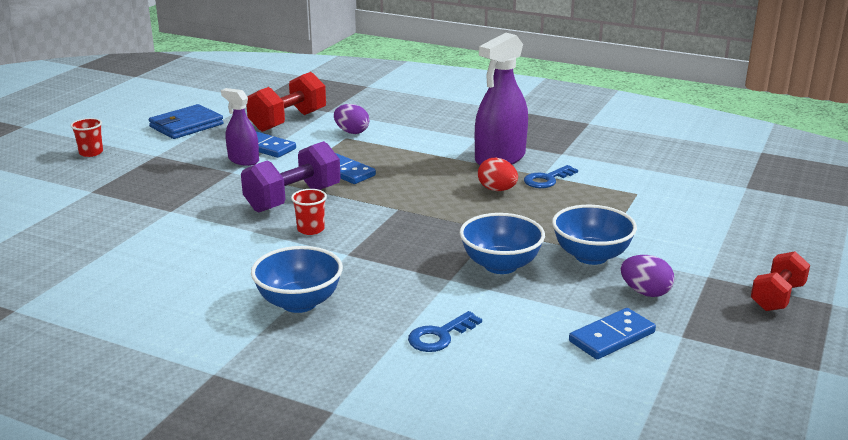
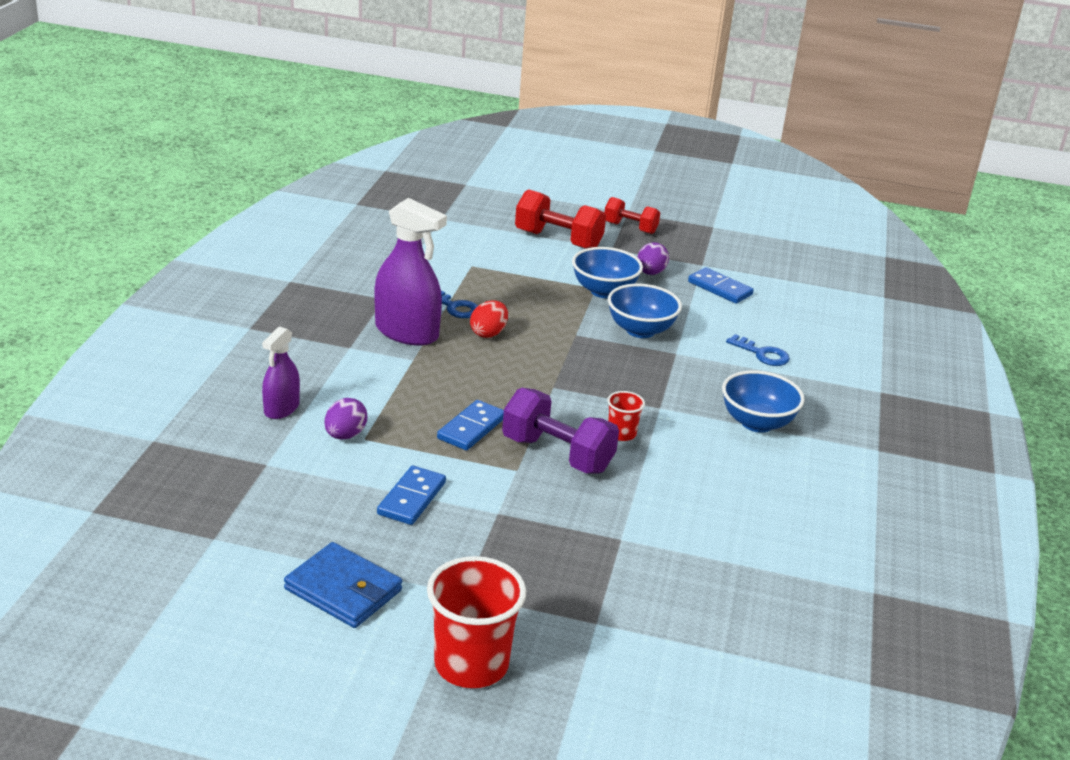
camera: 105 degrees left, 5 degrees up
(91, 153) = (471, 664): red cup -> red cup, size x2.01
(243, 160) = (459, 510): purple spray bottle -> purple spray bottle (281, 408)
(288, 121) = (312, 493): red dumbbell -> red dumbbell (558, 240)

